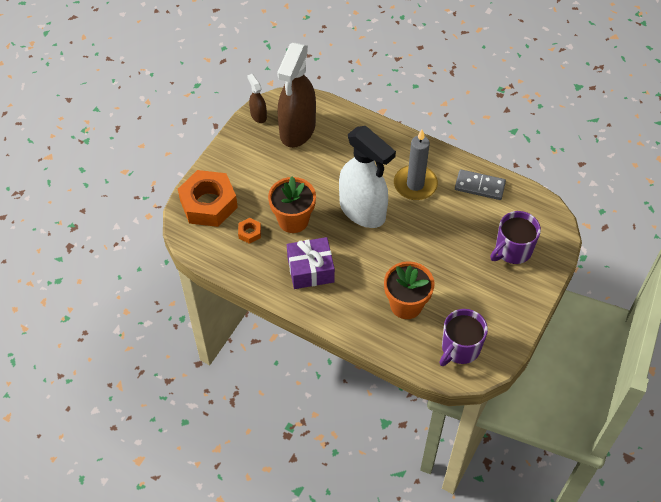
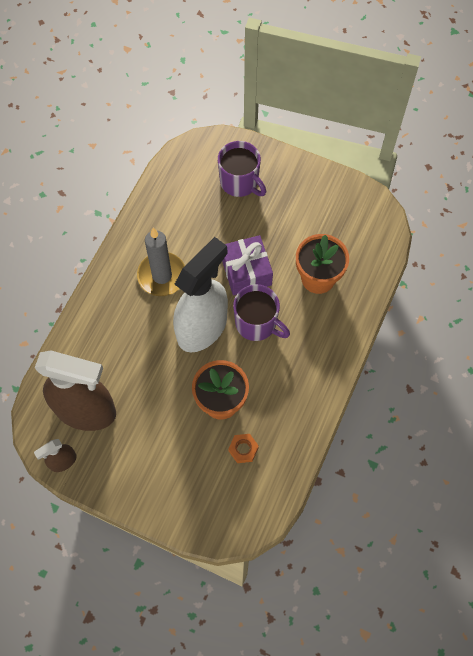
camera: 95 degrees left, 10 degrees up
(208, 204) = (205, 505): orange nut -> none
(310, 270) = (286, 376): purple gift -> purple gift (246, 271)
(460, 348) = (360, 228): purple mug -> purple mug (257, 324)
(479, 186) = (160, 212): grey domino -> none

